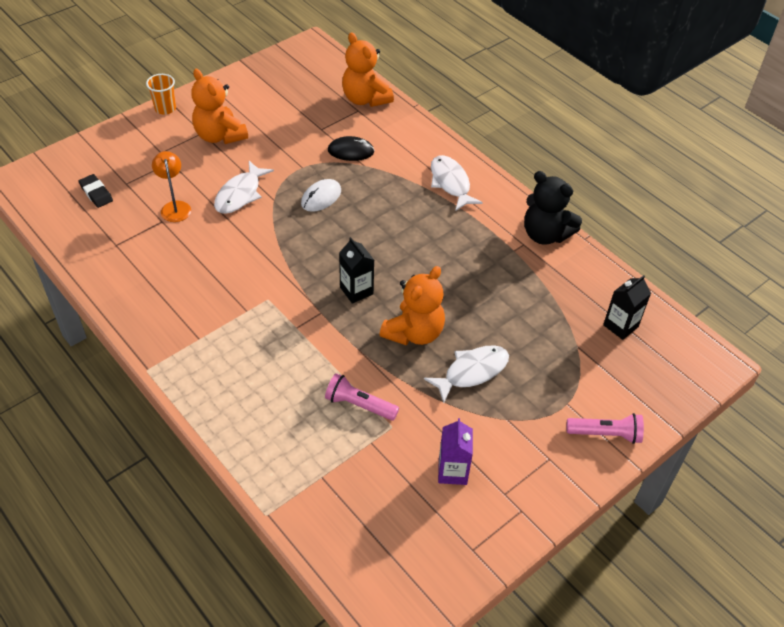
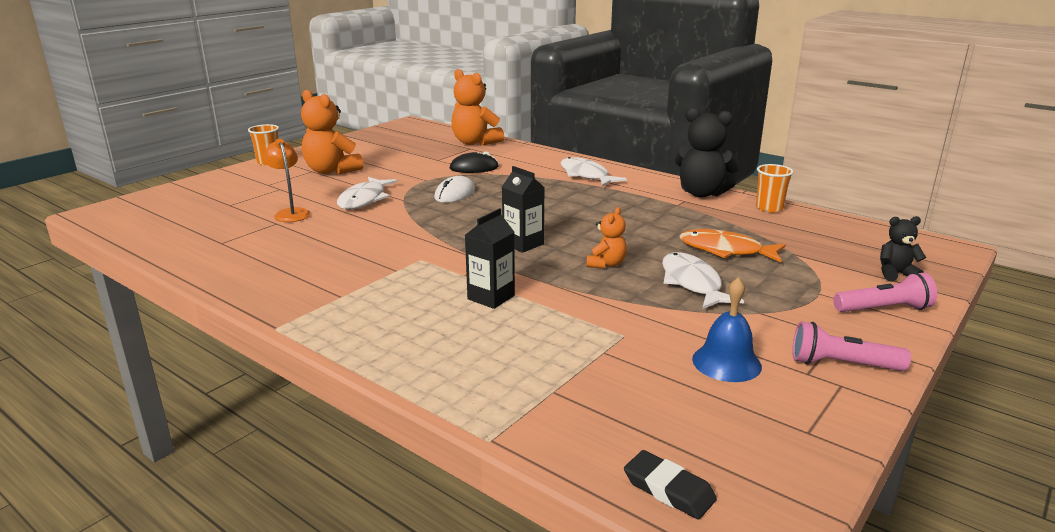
camera: 10 degrees left, 25 degrees down
(96, 193) = (194, 213): black eraser -> black eraser (668, 489)
(359, 405) = (571, 323): pink flashlight -> pink flashlight (842, 364)
(414, 332) = (606, 264): orange teddy bear -> orange teddy bear, size x0.54
(452, 471) = (726, 362): purple carton -> blue bell
(472, 372) = (692, 283): white fish -> white fish turned 60 degrees counterclockwise
(521, 331) = (725, 250): none -> orange fish
(594, 271) = (769, 208): none -> orange cup
(620, 326) = (827, 236): black carton -> black carton (491, 297)
(645, 390) = (895, 274): none -> black teddy bear

